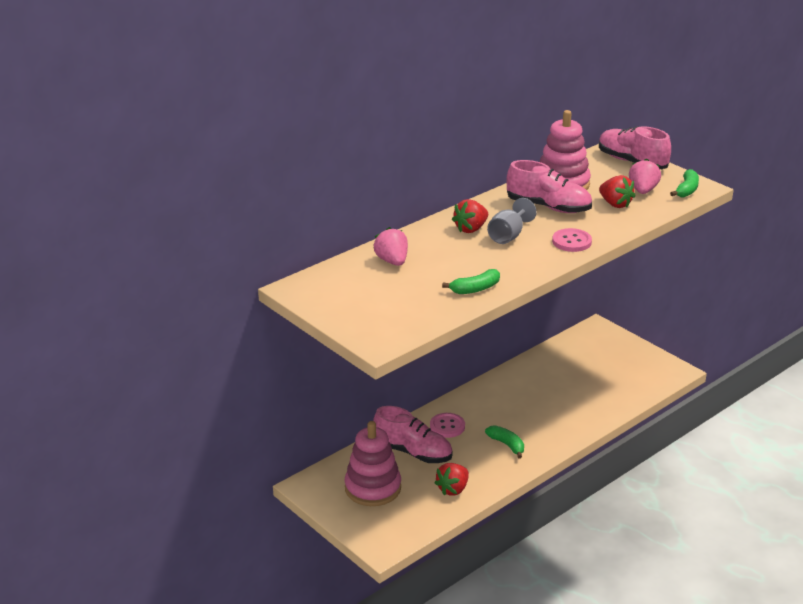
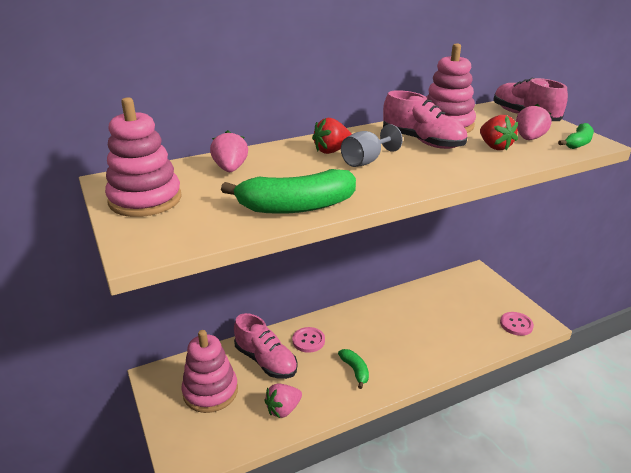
camera: 15 degrees right, 0 degrees up
(343, 301) = (145, 199): none -> pink stacking toy
(453, 489) = (283, 409): red strawberry -> pink strawberry
(475, 289) = (296, 206): green banana -> green banana, size x1.85
(571, 242) = (432, 174): pink button -> pink button (516, 324)

